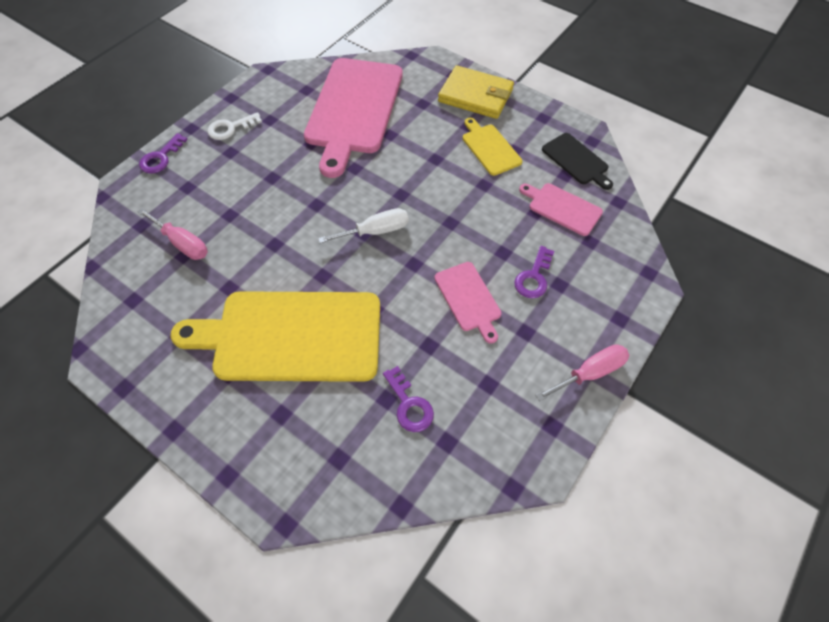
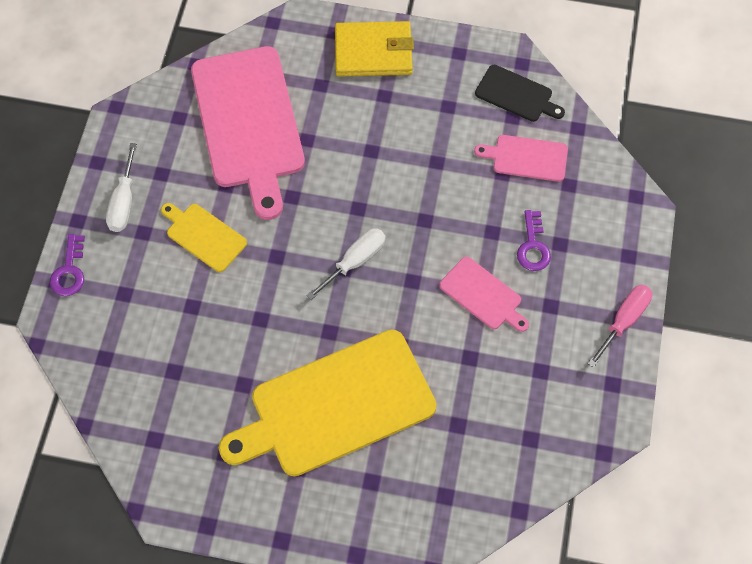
camera: 25 degrees left, 5 degrees up
(183, 243) = (164, 359): pink screwdriver -> none
(230, 128) = (124, 202): white key -> white screwdriver
(409, 404) = (480, 421): purple key -> none
(490, 148) = (421, 114): yellow cutting board -> yellow cutting board (204, 236)

